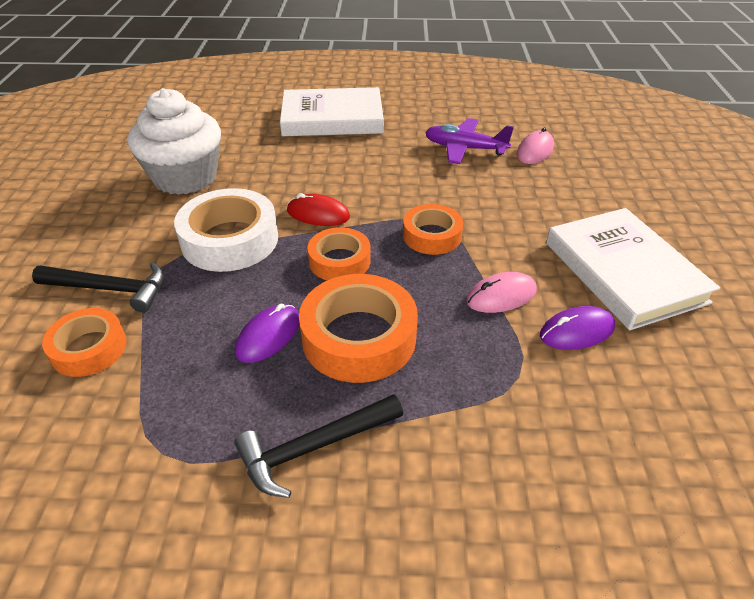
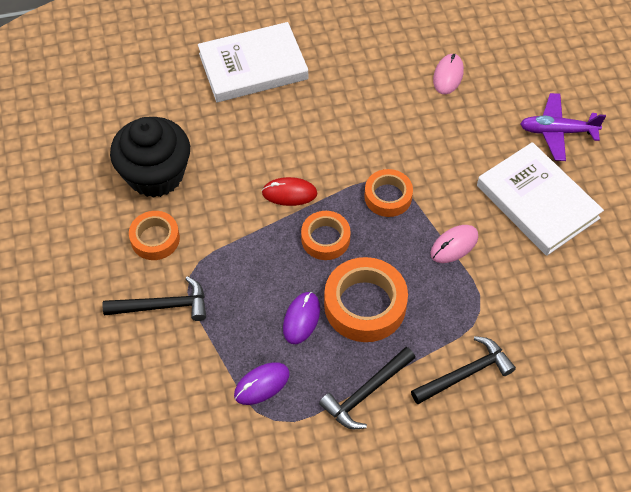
camera: 15 degrees left, 15 degrees up
(89, 348) = (179, 359): orange tape -> orange tape (155, 239)
(185, 177) = (155, 175): white cupcake -> black cupcake
(230, 240) = (230, 237): white tape -> none
(464, 149) = (387, 85): purple plane -> purple plane (557, 132)
(476, 456) = (465, 374): none -> black hammer
(577, 331) = (511, 265): purple mouse -> purple mouse (262, 384)

